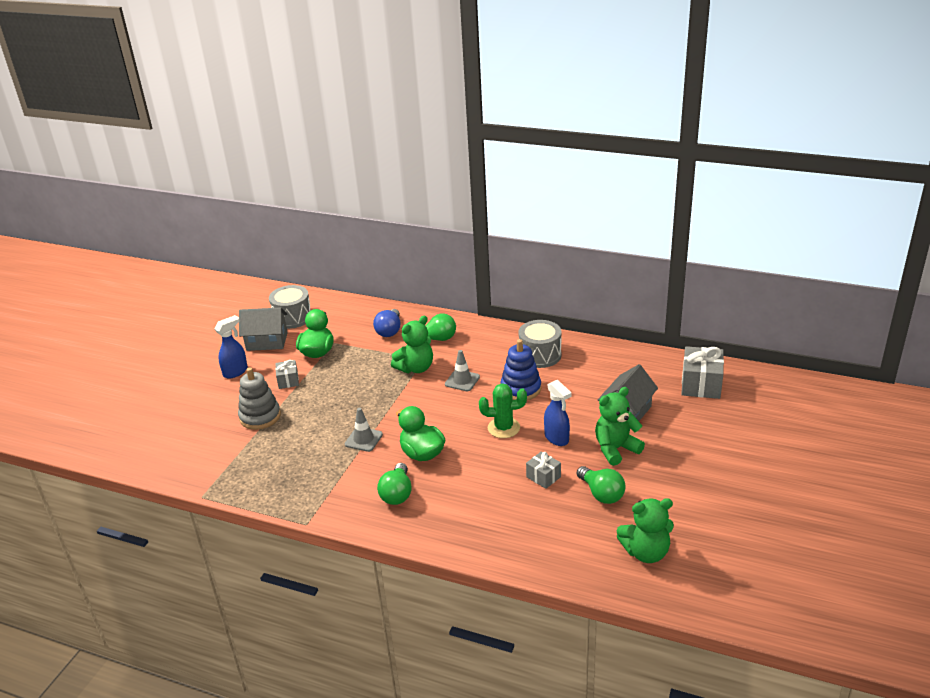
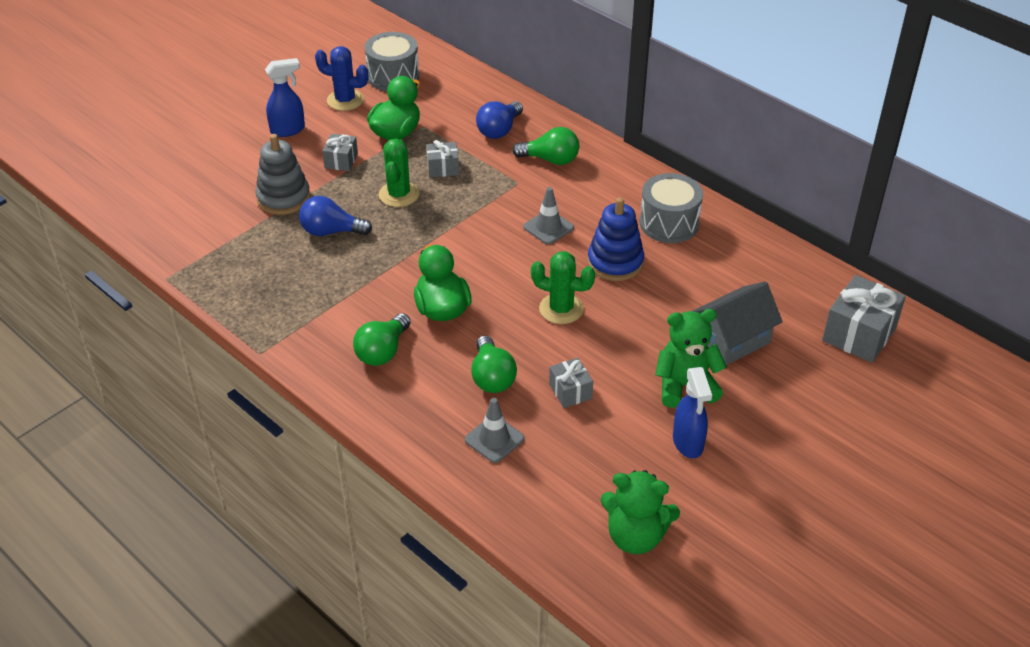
camera: 20 degrees right, 10 degrees up
(267, 341) = (345, 100): grey house -> blue cactus
(309, 428) = (331, 231): none -> blue light bulb
(344, 390) = (399, 194): none -> green cactus
(363, 439) = (384, 267): grey traffic cone -> grey traffic cone (494, 439)
(365, 365) = (443, 168): none -> grey gift
(416, 368) = (501, 192): green teddy bear -> none
(557, 438) = (619, 345): blue spray bottle -> blue spray bottle (688, 443)
(601, 494) = (629, 439): green light bulb -> green light bulb (492, 377)

